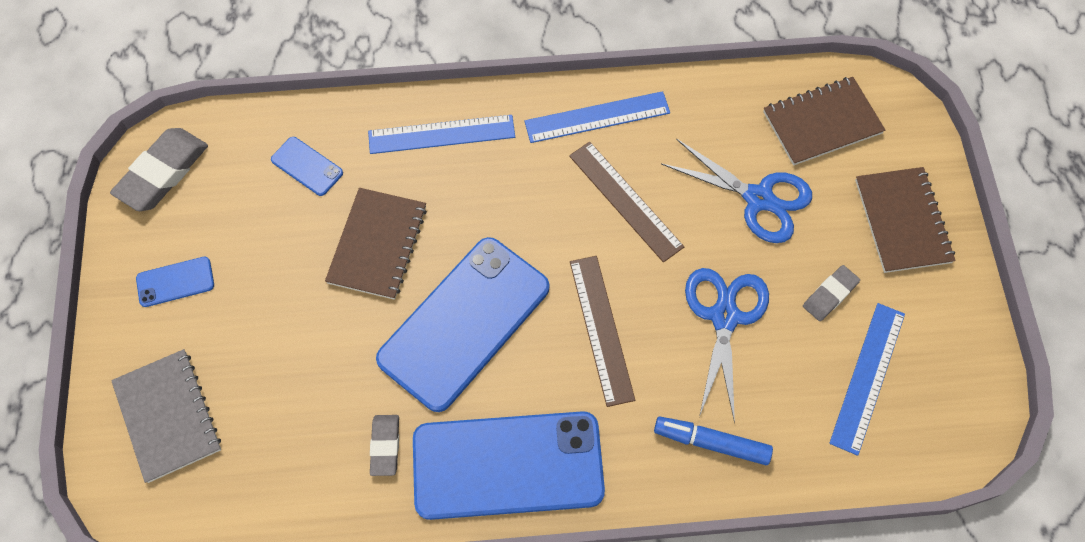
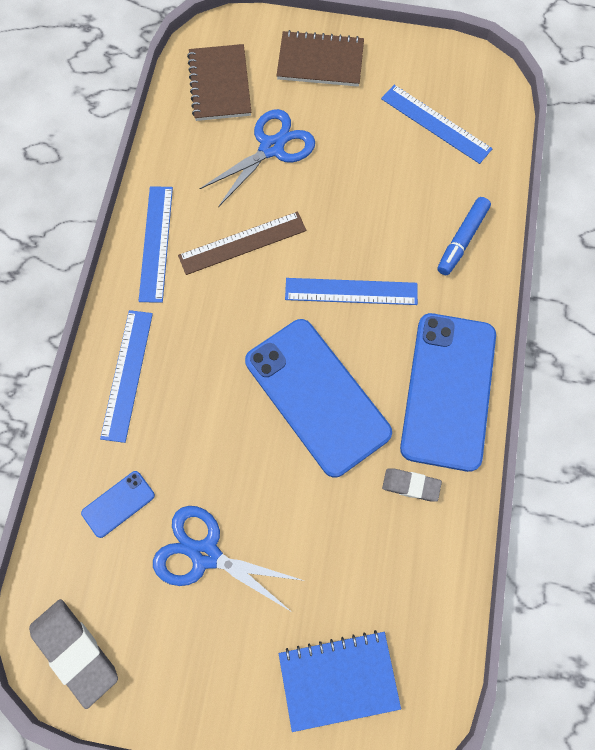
camera: 75 degrees left, 5 degrees up
(168, 416) = (338, 679): grey notebook -> blue notebook
(175, 282) = (202, 654): blue phone -> none
(378, 245) = (221, 454): brown notebook -> none
(601, 329) = (351, 291): brown ruler -> blue ruler
(724, 317) = (364, 201): blue scissors -> blue scissors (205, 554)
(830, 295) = (365, 126): grey eraser -> none

